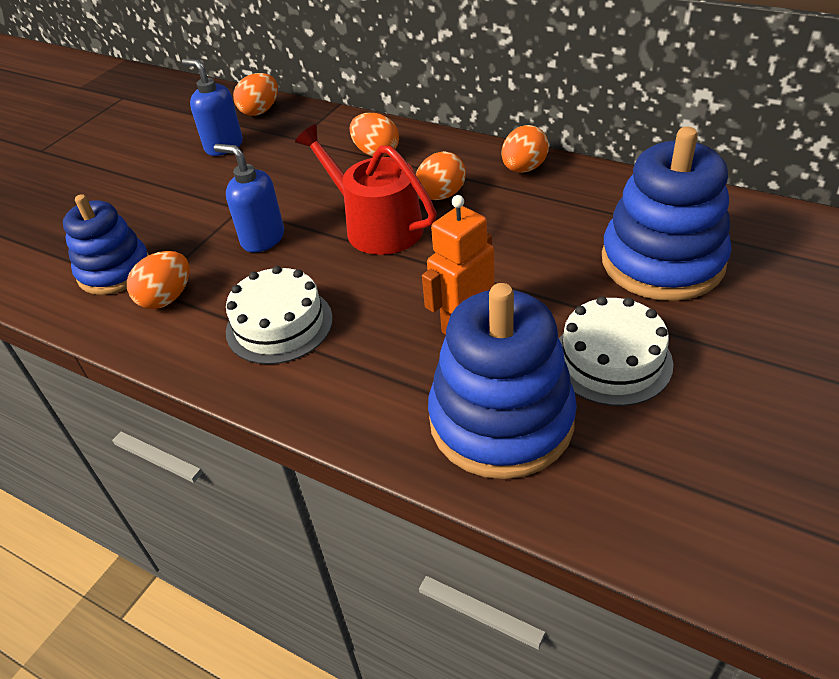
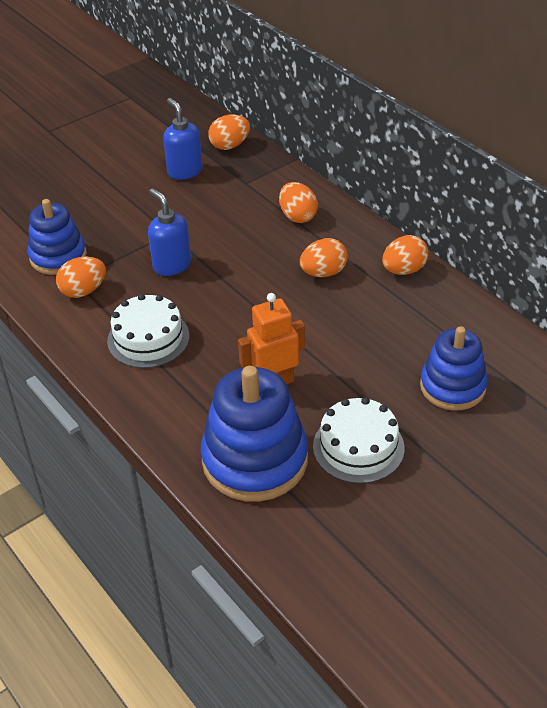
camera: 20 degrees right, 0 degrees up
(376, 226) = (259, 283): red watering can -> none
(662, 261) = (452, 386): blue stacking toy -> blue stacking toy, size x0.66

